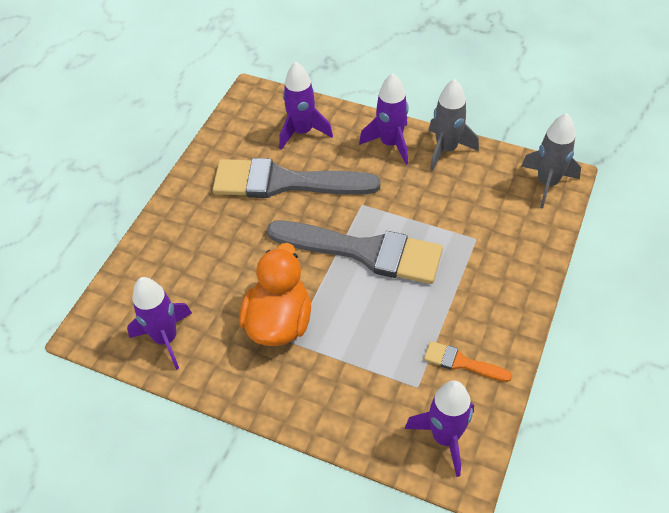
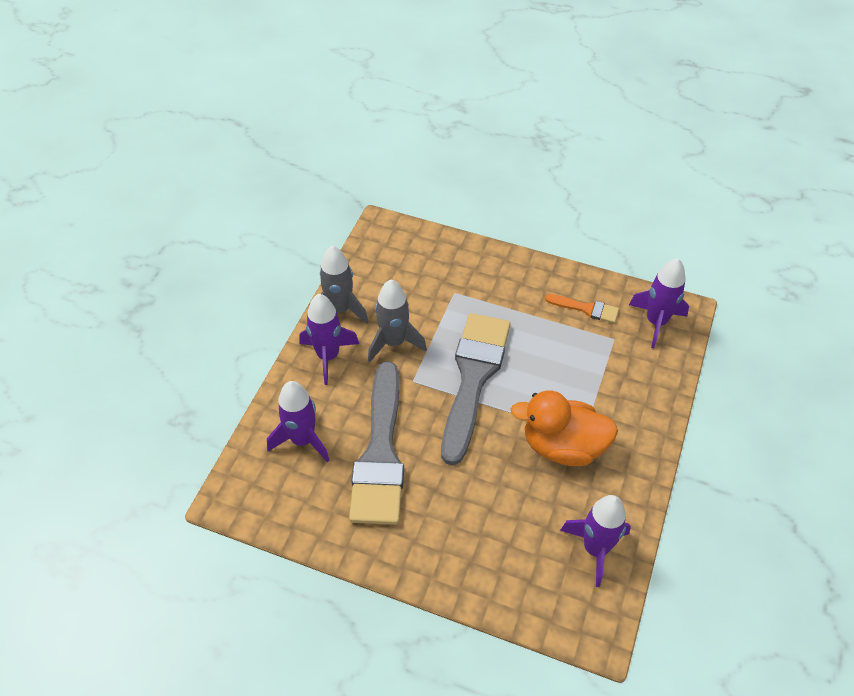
camera: 95 degrees left, 0 degrees up
(461, 362) = (586, 309): orange brush -> orange brush turned 90 degrees counterclockwise
(547, 183) = (388, 238): grey rocket -> grey rocket (394, 342)

